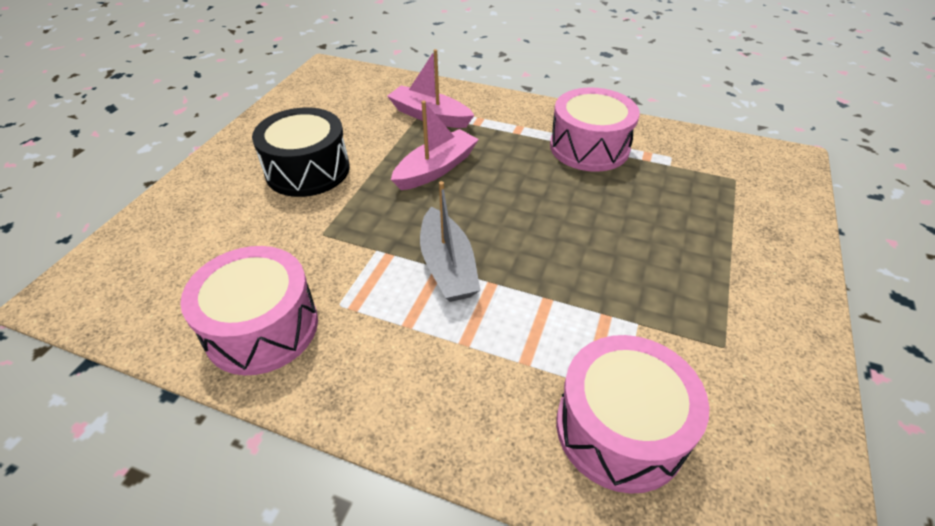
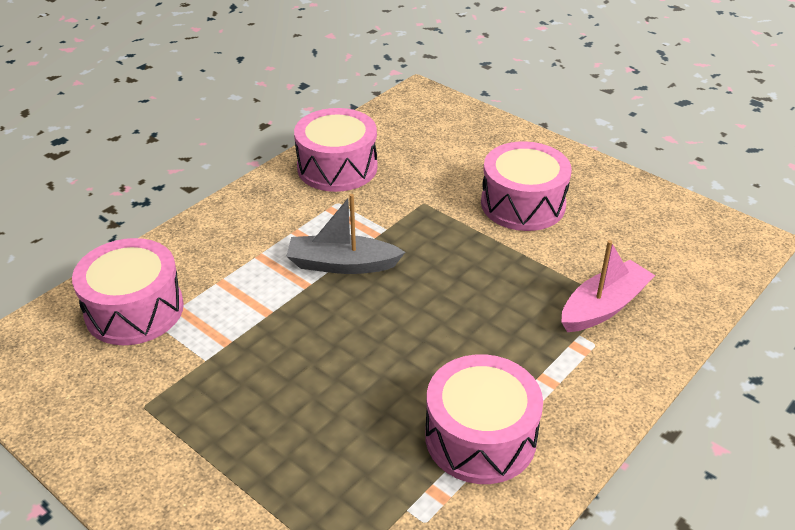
camera: 110 degrees right, 5 degrees down
(308, 170) = (523, 204): black drum -> pink drum
(436, 169) = (490, 288): pink boat -> none

